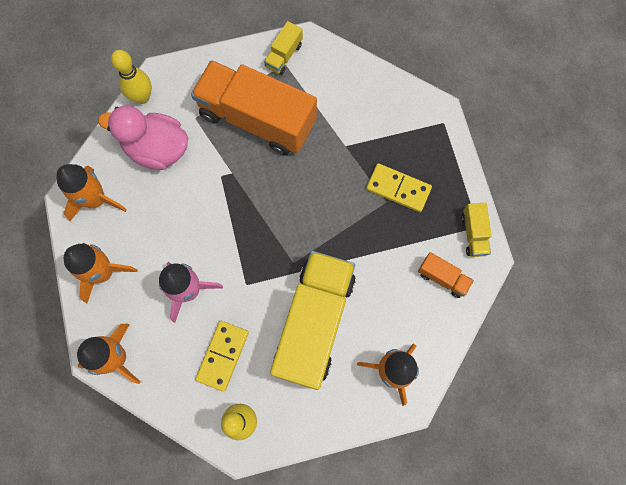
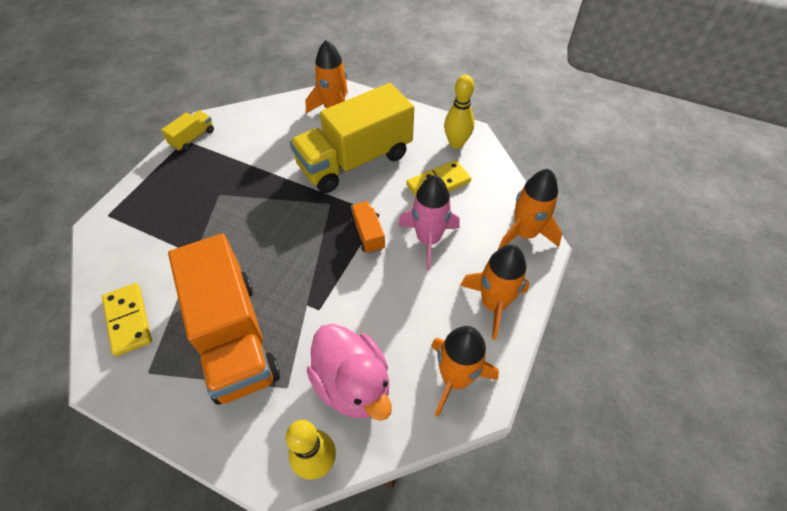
camera: 140 degrees left, 20 degrees down
(284, 55) = (137, 383): yellow truck -> none
(398, 189) = (200, 196): yellow domino -> yellow domino (128, 320)
(442, 278) = (244, 130): orange truck -> orange truck (368, 234)

